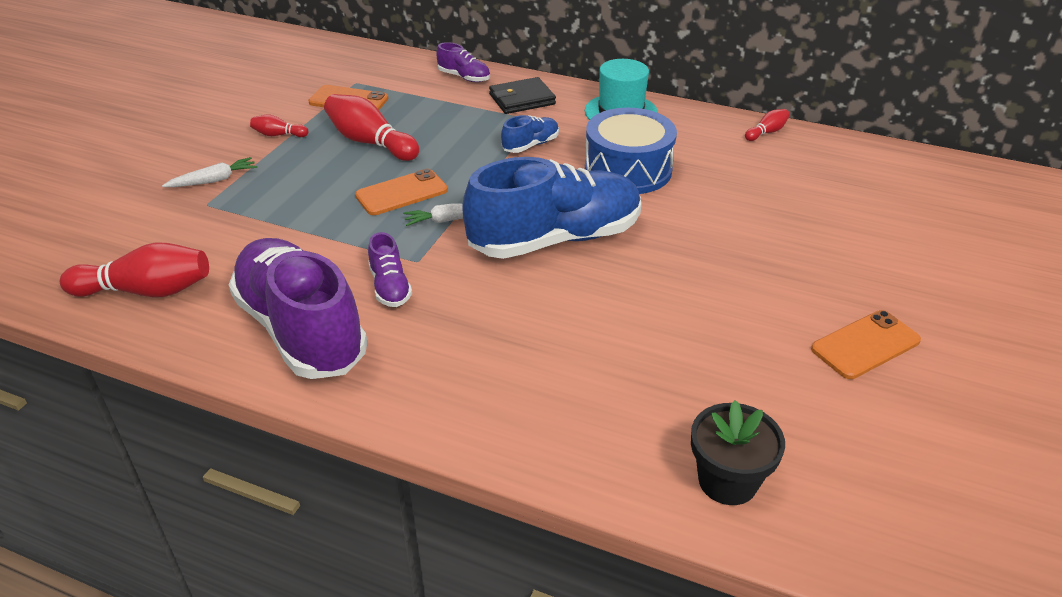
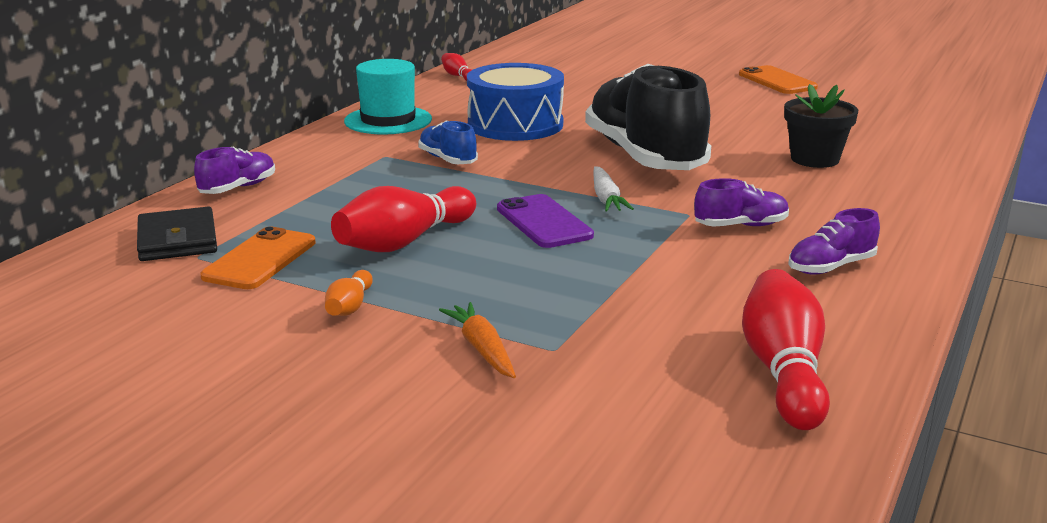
camera: 85 degrees left, 15 degrees down
(214, 180) = (482, 349): white carrot -> orange carrot
(278, 135) = (349, 307): red bowling pin -> orange bowling pin
(301, 330) = (831, 267): purple shoe -> purple shoe, size x0.43
(401, 193) = (543, 222): orange phone -> purple phone
(522, 99) = (327, 160): black wallet -> black wallet (177, 240)
(555, 239) = (644, 156): blue shoe -> black shoe
(727, 481) = (941, 124): black flower pot -> black flower pot (814, 159)

